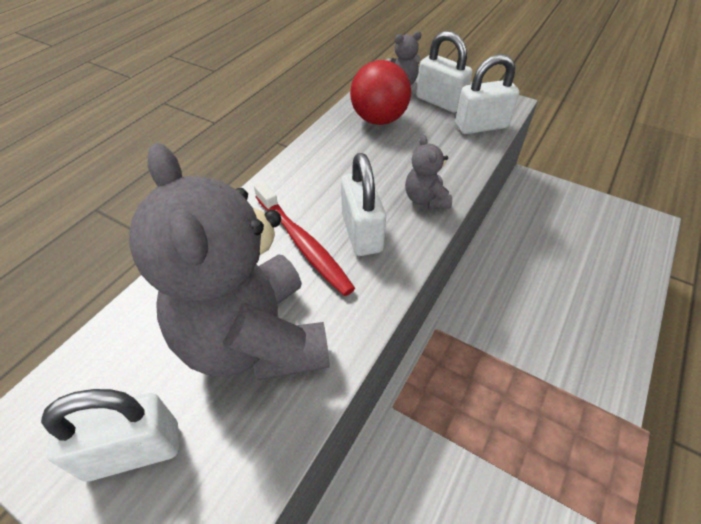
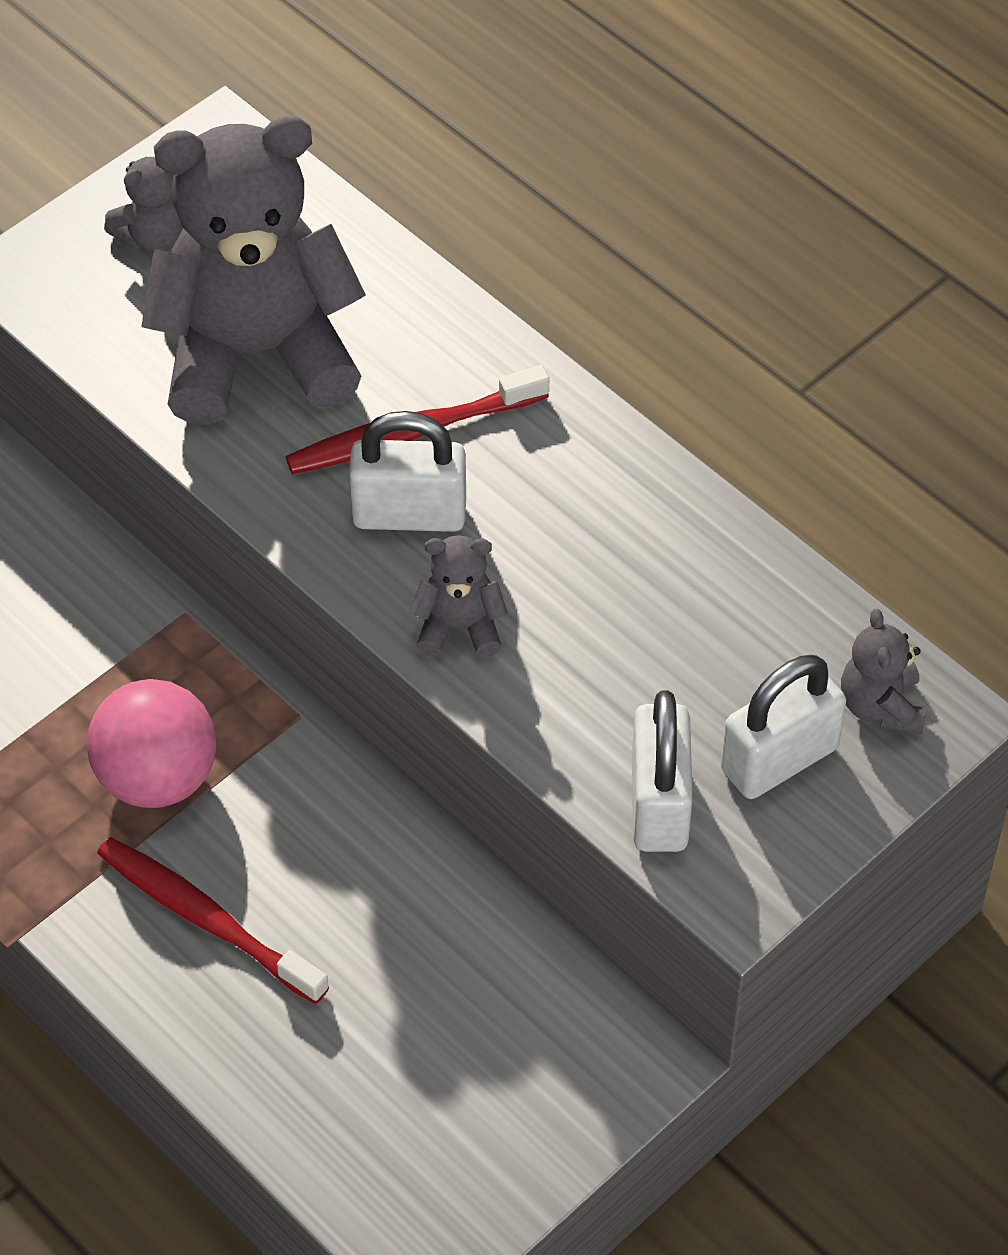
camera: 105 degrees right, 5 degrees up
(133, 450) = (154, 237): white padlock -> grey teddy bear
(379, 119) = (738, 622): red ball -> none
(505, 386) = (157, 777): none -> pink ball
(569, 337) = (207, 919): none -> red toothbrush

